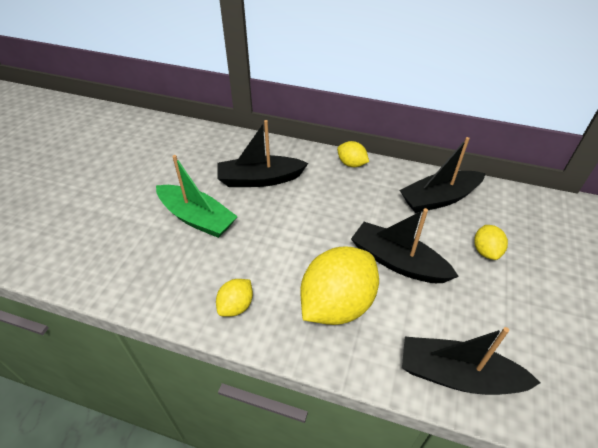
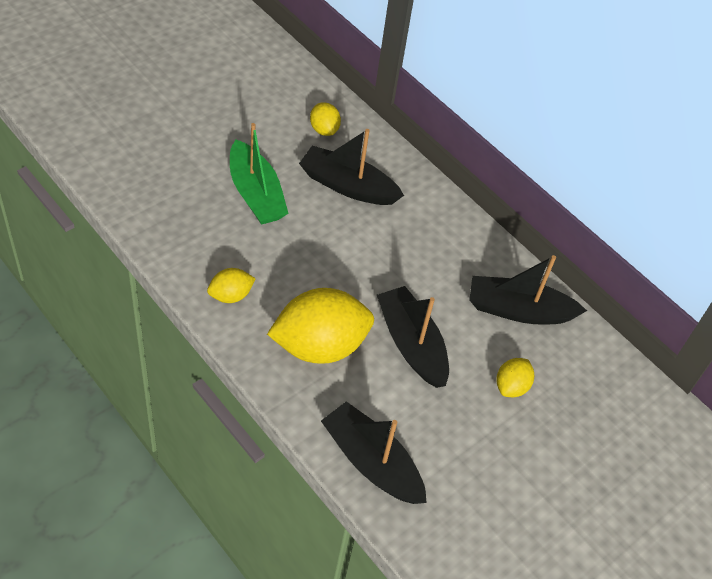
camera: 25 degrees right, 5 degrees up
(351, 164) = (460, 221): yellow lemon -> yellow lemon (324, 130)

